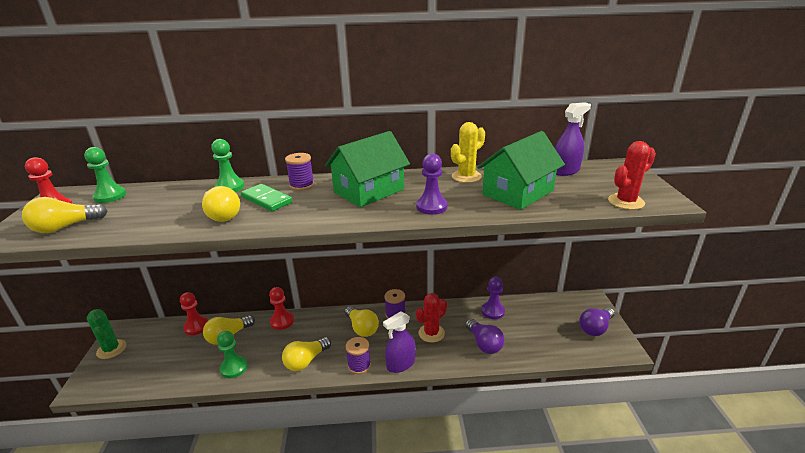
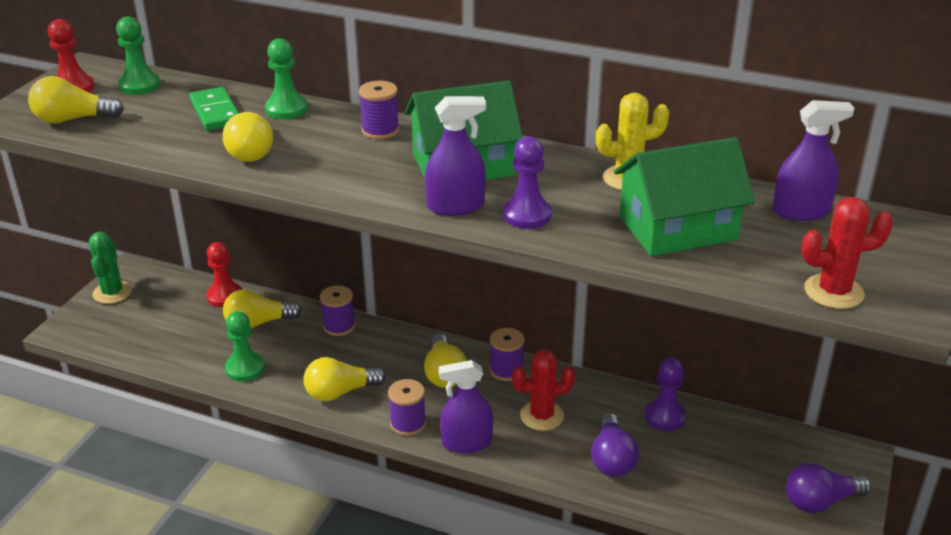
camera: 25 degrees right, 5 degrees up
(266, 200) = (319, 142): green domino -> green domino (215, 112)
(282, 321) = (339, 326): red pawn -> purple spool
(385, 213) = (455, 206): none -> purple spray bottle

